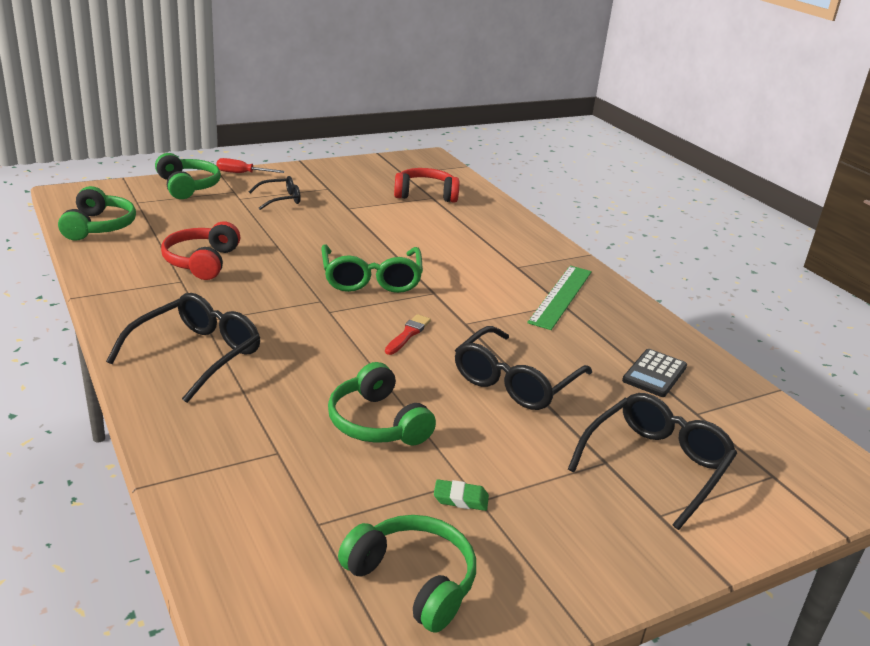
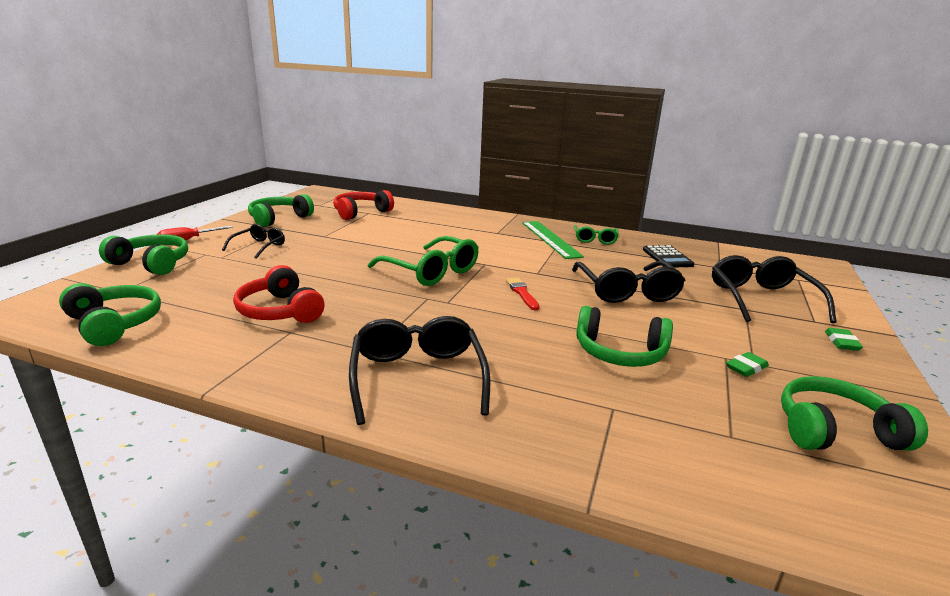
camera: 40 degrees left, 5 degrees down
(342, 176) = (279, 218): none -> green headphones
(613, 318) = (595, 239): none -> green glasses
(631, 546) = (841, 342): none -> green eraser

